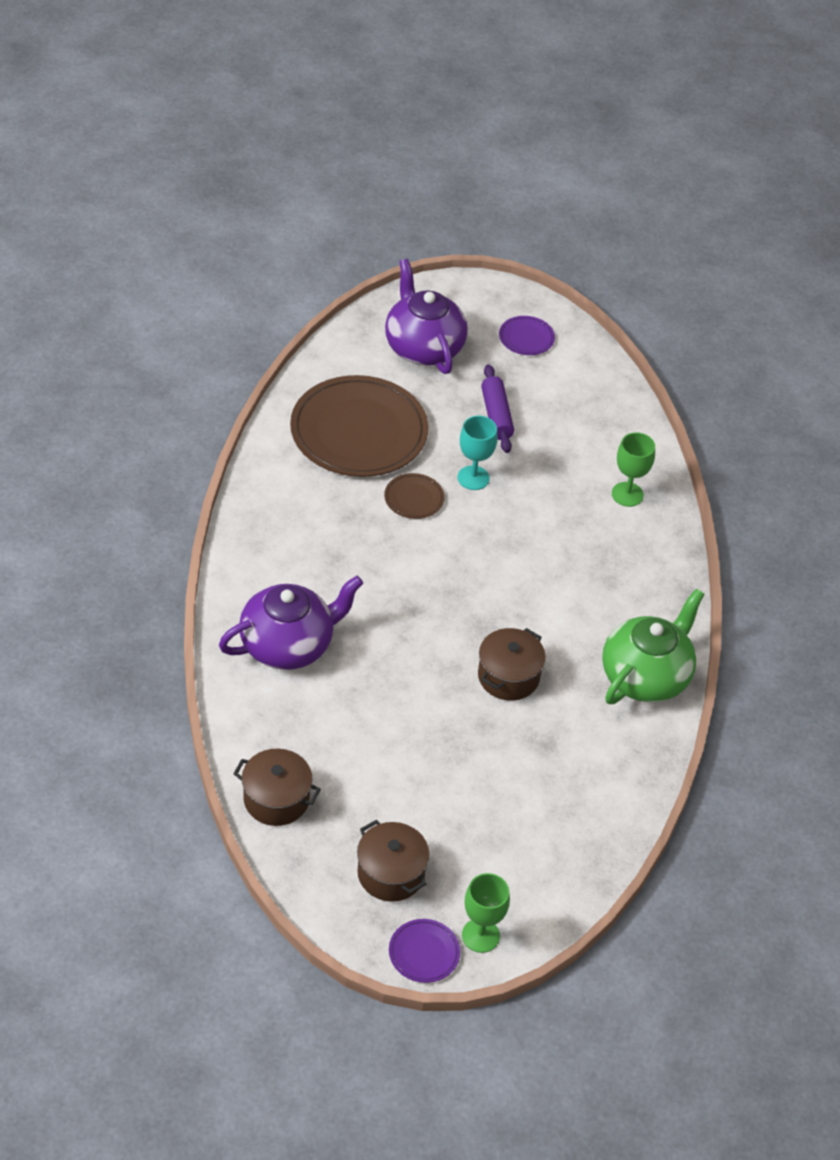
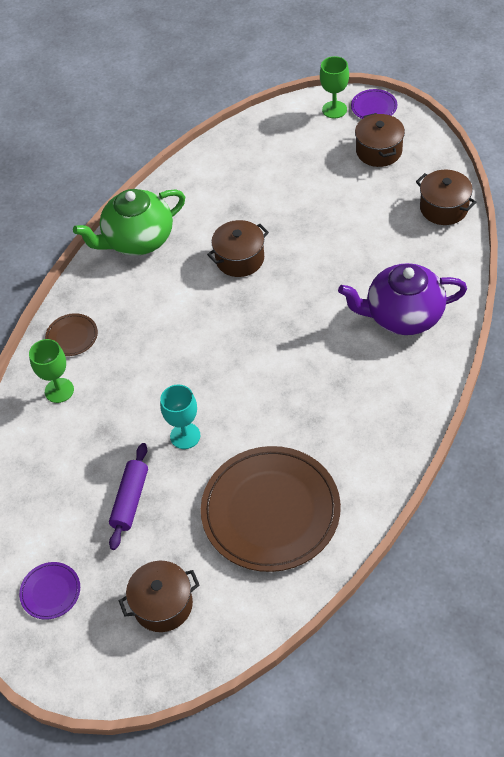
camera: 150 degrees left, 5 degrees up
(414, 498) = (248, 426): brown plate -> brown plate (72, 336)
(423, 347) = (163, 604): purple teapot -> brown pot

